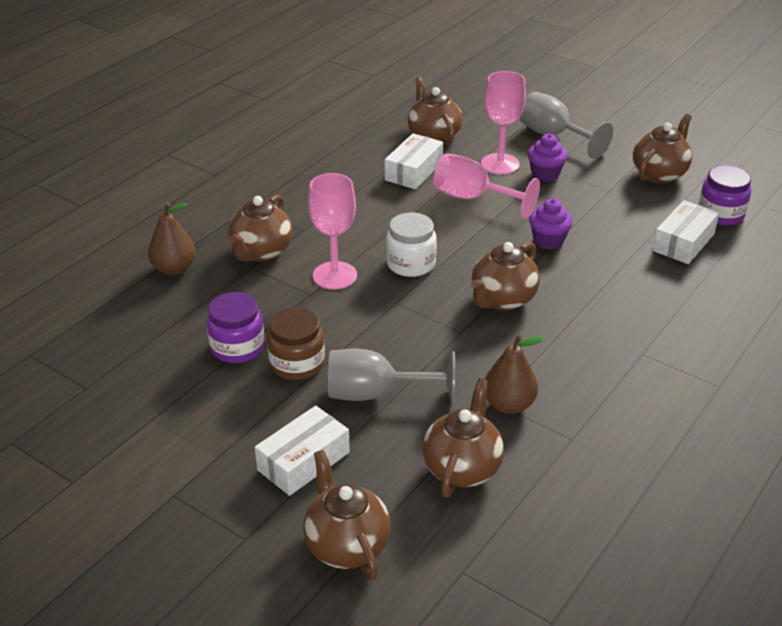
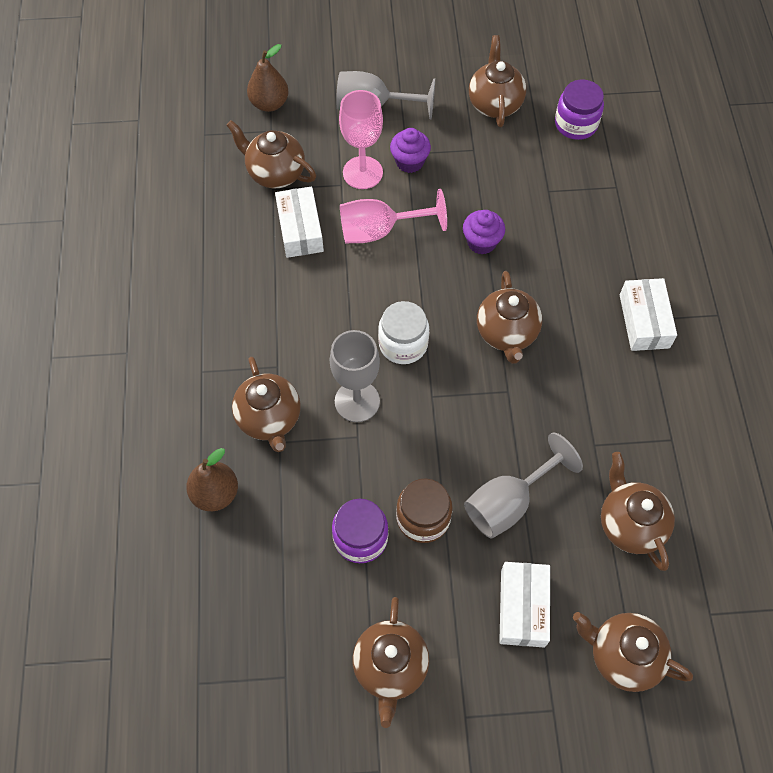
camera: 40 degrees left, 25 degrees up
(160, 429) = (390, 667): none -> brown teapot
(335, 275) = (357, 401): pink goblet -> grey goblet
(508, 405) = (606, 439): brown pear -> brown pear (269, 103)
(683, 242) = (576, 176): white box -> white box (644, 321)

